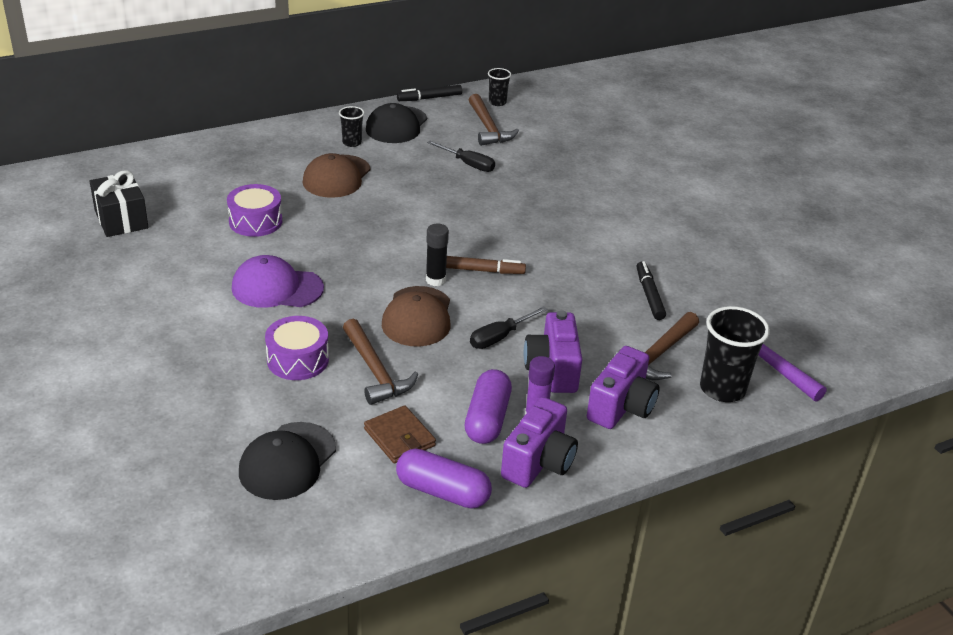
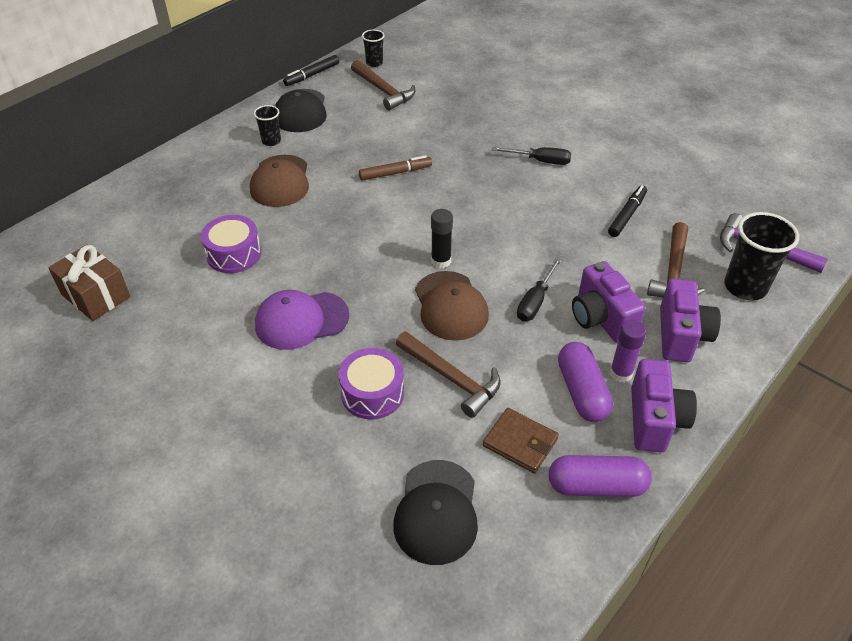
camera: 20 degrees left, 10 degrees up
(121, 219) = (95, 296): black gift -> brown gift
(468, 164) = (390, 132): black screwdriver -> black screwdriver (540, 161)
(483, 270) = (475, 237): brown marker -> brown marker (395, 173)
(649, 295) = (627, 215): black marker -> black marker turned 60 degrees clockwise

